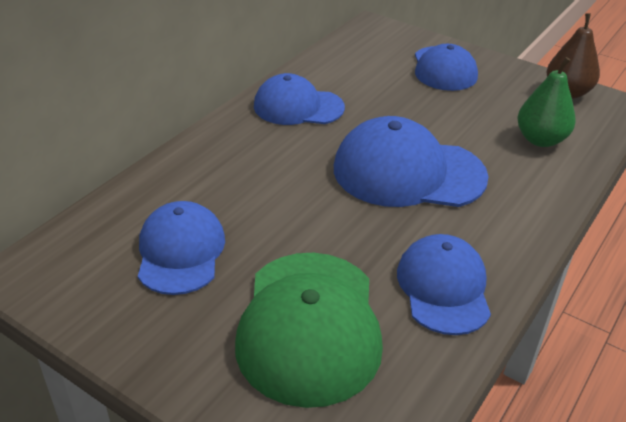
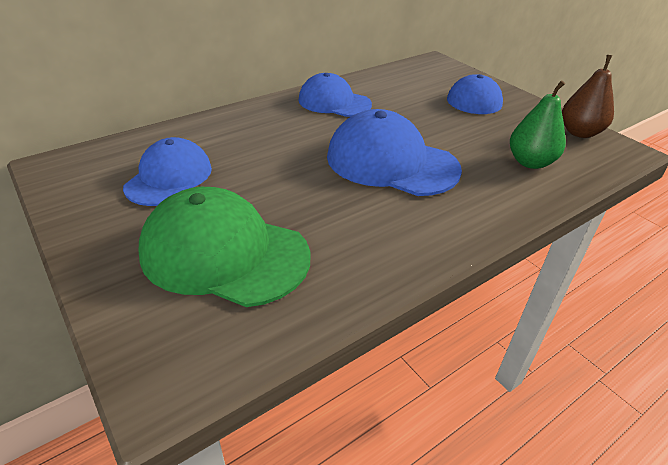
camera: 20 degrees right, 0 degrees up
(309, 326) = (224, 253): green cap -> green cap turned 90 degrees clockwise
(443, 287) = (360, 254): blue cap -> none

